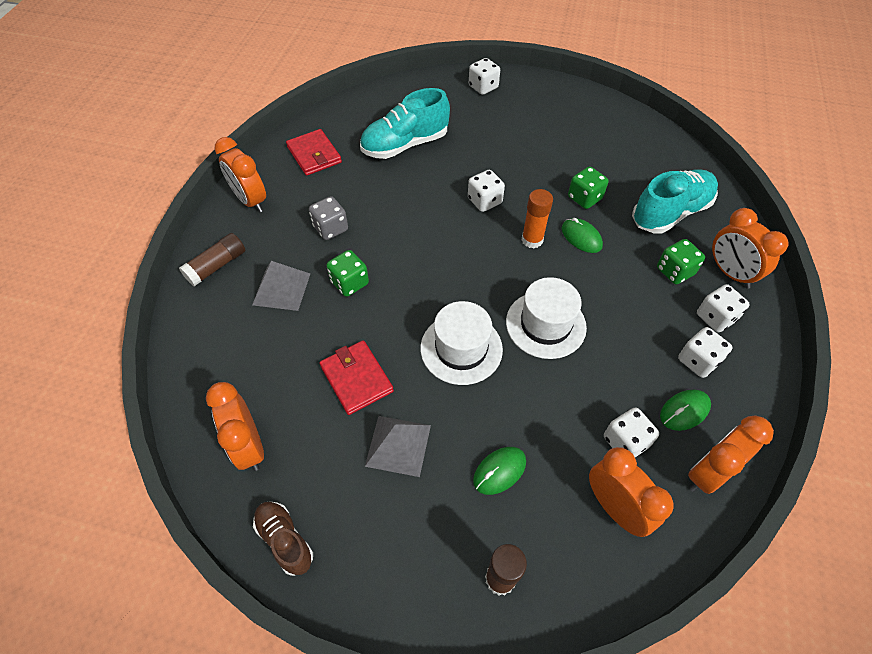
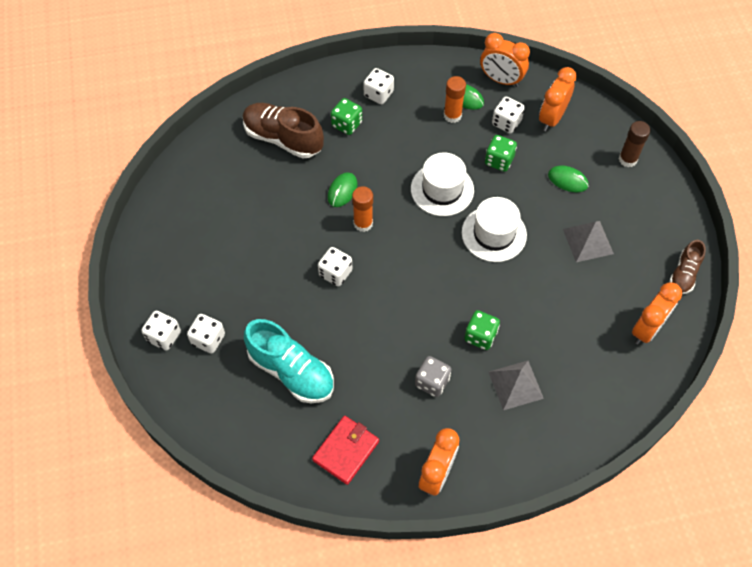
camera: 115 degrees left, 5 degrees up
(217, 266) = (524, 453): brown glue stick -> none
(356, 379) = (558, 288): red wallet -> none
(584, 198) = (294, 200): green dice -> green dice (499, 160)
(657, 382) = (452, 115): none -> orange glue stick
(670, 213) = (283, 139): turquoise shoe -> brown shoe
(698, 361) = (422, 97): white dice -> white dice (208, 339)
(730, 273) = (330, 92): orange clock -> none

